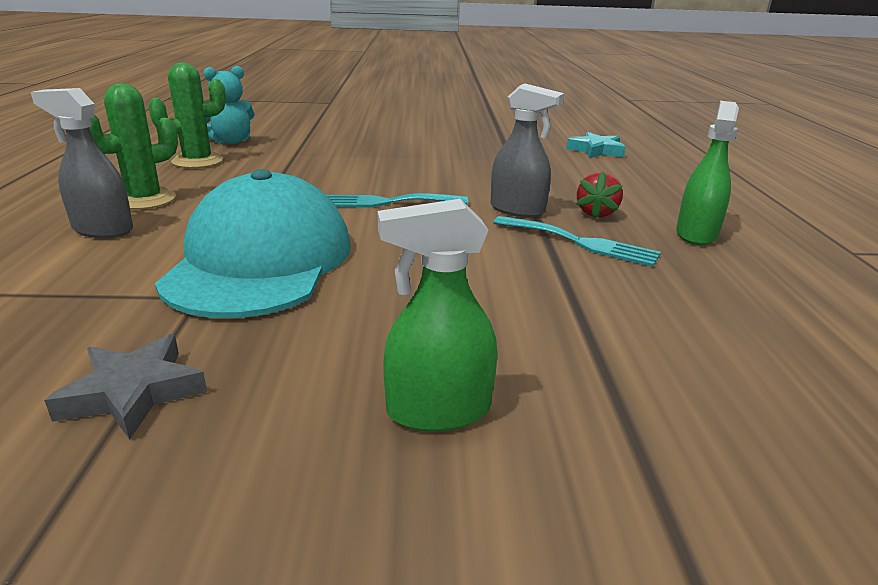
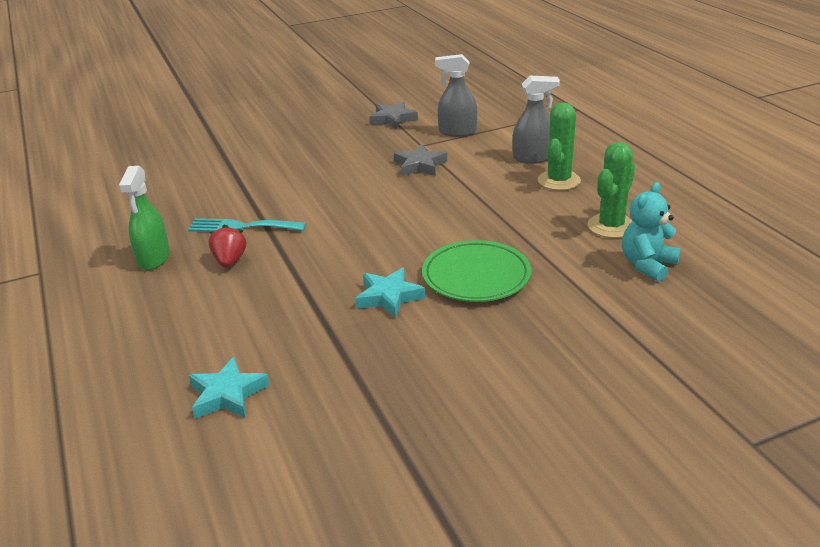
camera: 160 degrees right, 5 degrees up
(260, 261) = (420, 165): turquoise cap -> grey star
(365, 160) = (476, 276): none -> green plate
(386, 202) = (399, 225): turquoise fork -> none
(438, 411) = (288, 138): green spray bottle -> none
(450, 164) = (389, 297): none -> turquoise star
(517, 210) = (294, 246): grey spray bottle -> grey spray bottle (457, 132)

